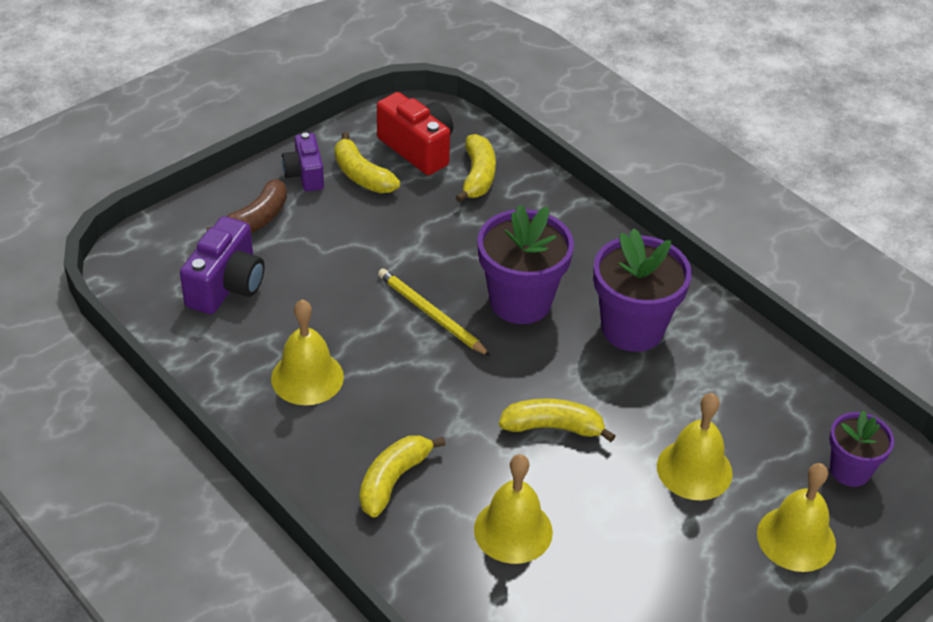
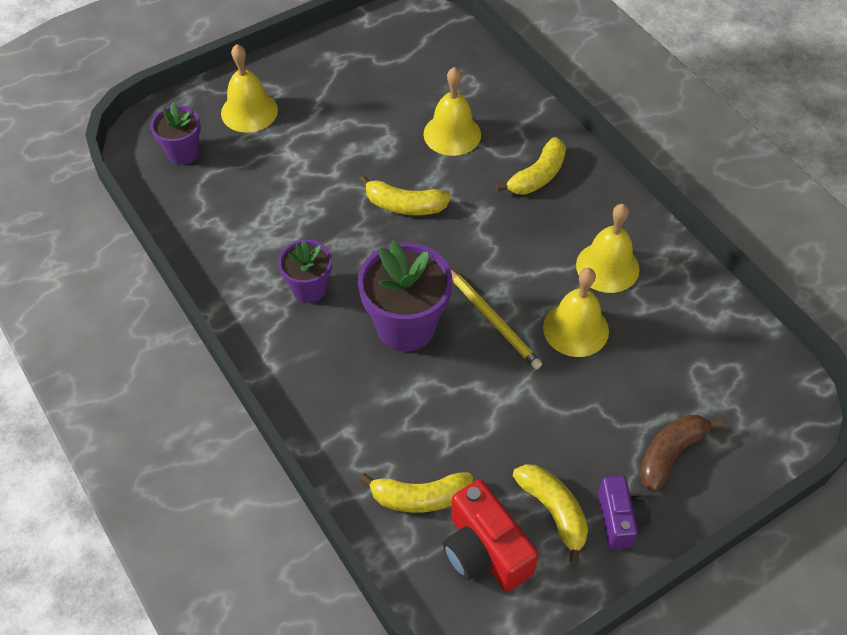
camera: 170 degrees left, 10 degrees up
(226, 286) = (691, 370): purple camera -> none
(478, 176) = (420, 497): yellow banana -> yellow banana turned 105 degrees counterclockwise
(632, 328) = (309, 288): purple flower pot -> purple flower pot, size x0.60
(694, 469) = (303, 164): yellow bell -> yellow bell (575, 329)

